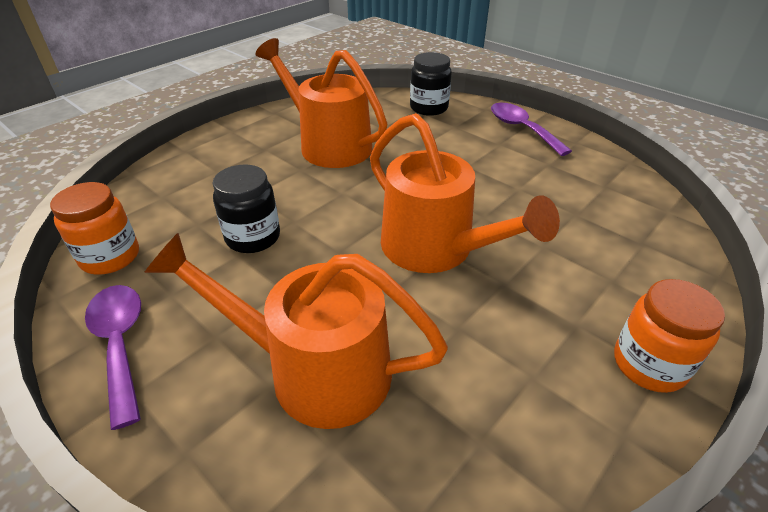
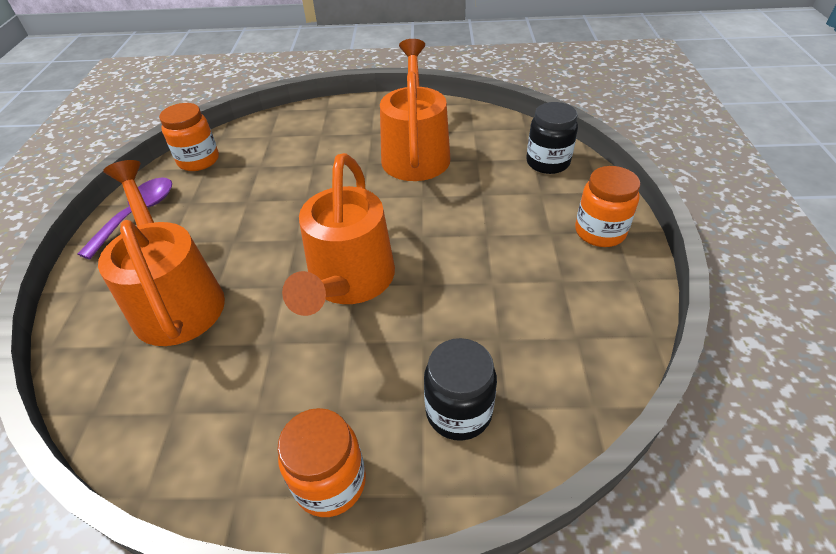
camera: 50 degrees right, 5 degrees up
(253, 237) = (270, 195): black jar -> black jar (458, 411)
(522, 129) = (600, 232): purple spoon -> orange jar

